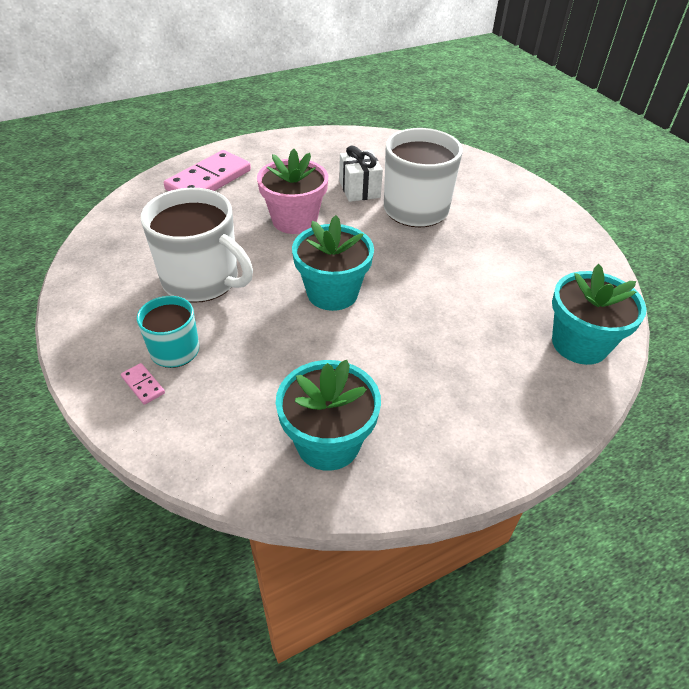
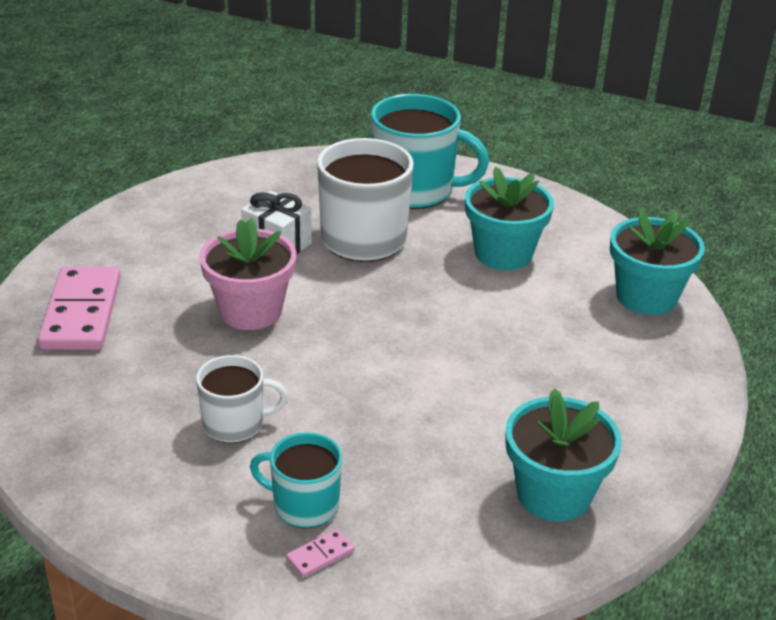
camera: 40 degrees left, 10 degrees down
(143, 385) = (320, 555): pink domino -> pink domino turned 45 degrees counterclockwise
(202, 280) = (235, 424): white mug -> white mug, size x0.57
(332, 293) = (388, 364): turquoise flower pot -> turquoise flower pot (503, 254)
(489, 193) = (415, 190): none -> turquoise mug

